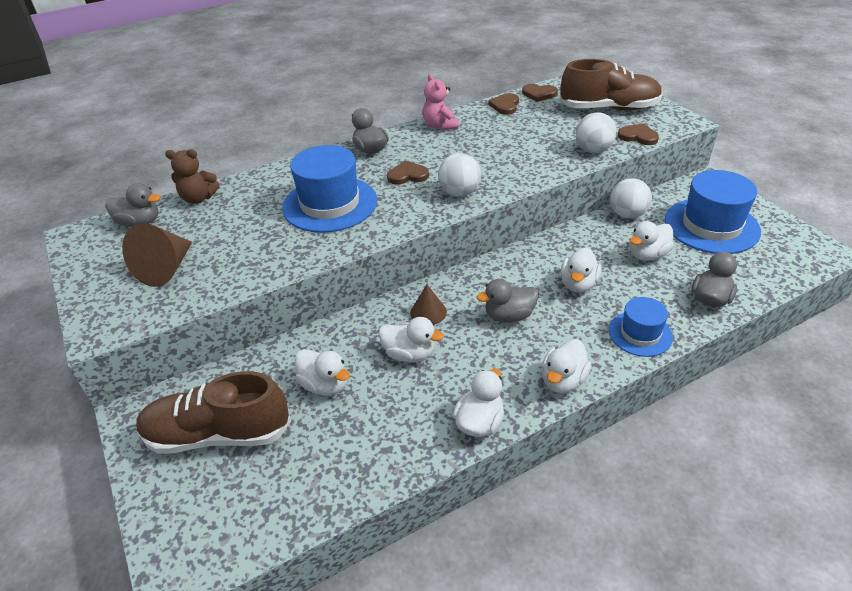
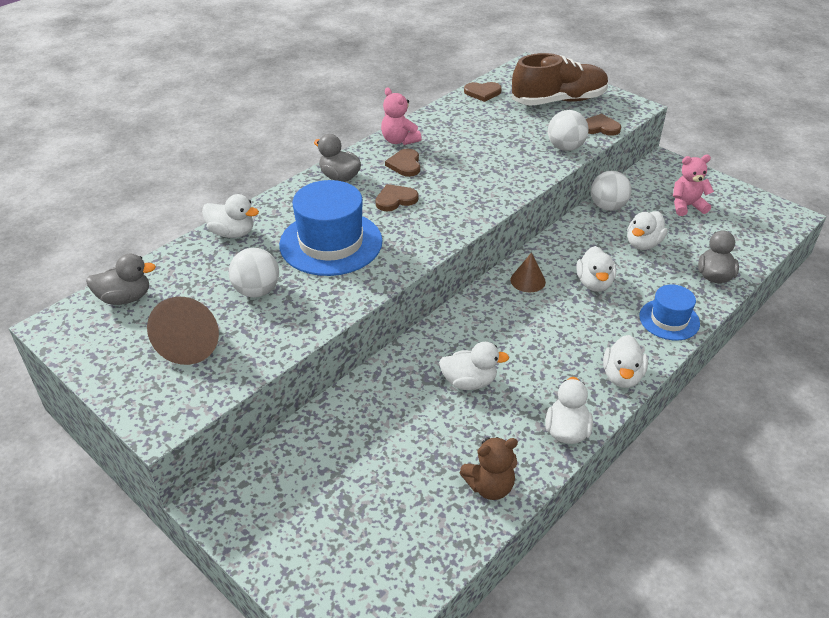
camera: 20 degrees left, 0 degrees up
(198, 198) = (177, 260): brown teddy bear -> brown teddy bear (490, 486)
(218, 434) = (319, 501): brown shoe -> none
(325, 385) = (401, 429): white duck -> white duck (232, 233)
(428, 312) = (466, 337): brown cone -> brown cone (528, 280)
(459, 193) = (459, 210): white ball -> white ball (257, 291)
(505, 105) = (455, 109): brown heart -> brown heart (405, 164)
(509, 316) = (545, 326): grey duck -> none
(711, 226) = (686, 206): blue hat -> pink teddy bear

